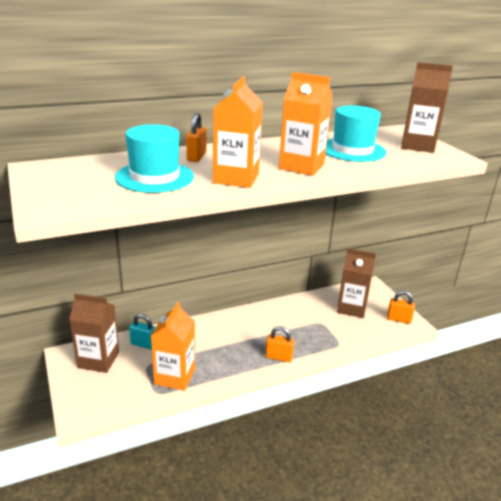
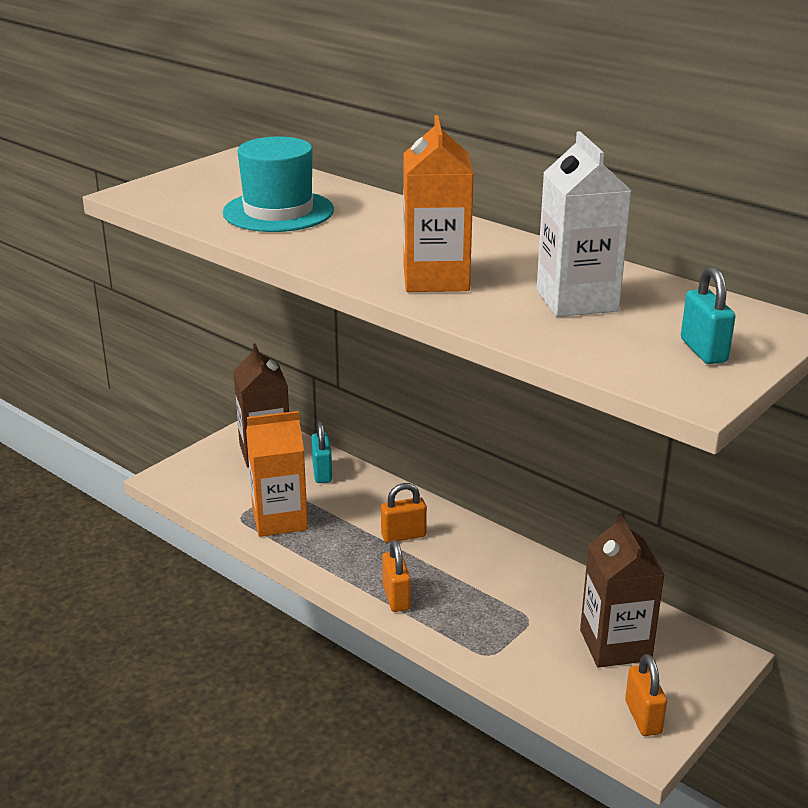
camera: 65 degrees right, 0 degrees up
(196, 157) = (379, 214): orange padlock -> orange padlock (403, 536)
(236, 178) = (331, 250): orange carton -> none
(352, 150) = (577, 300): turquoise hat -> white carton
(417, 146) = (703, 351): brown carton -> turquoise padlock

